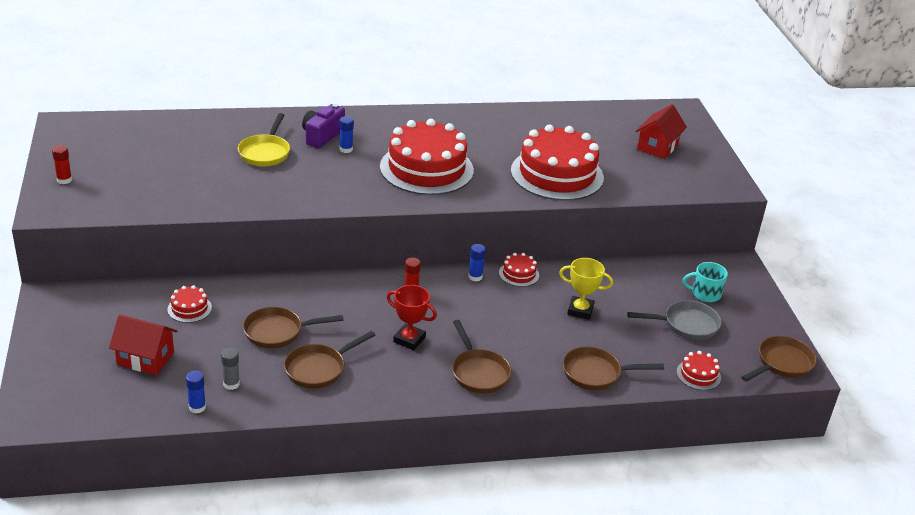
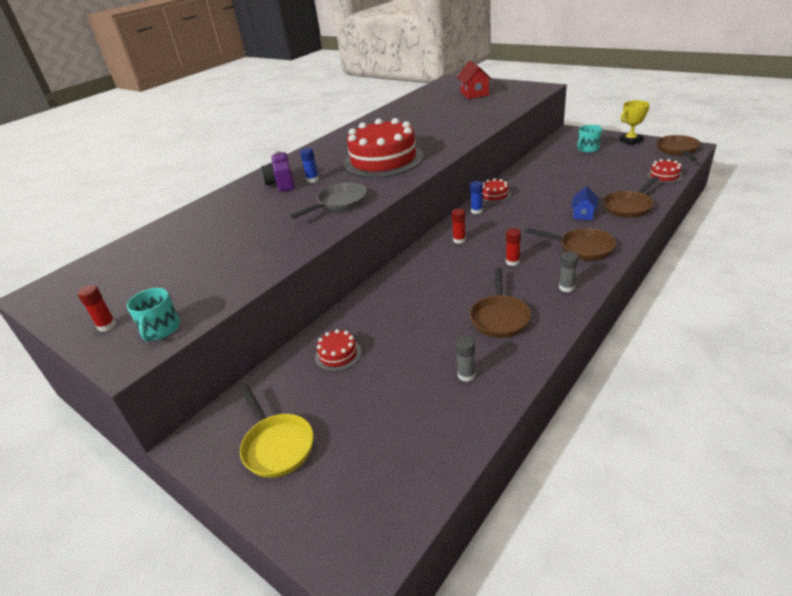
camera: 35 degrees left, 0 degrees up
(83, 205) = (161, 329): none -> turquoise mug
(145, 358) = (369, 415): red house -> none
(197, 407) = (476, 412): blue glue stick -> none
(265, 152) = (259, 211): yellow pan -> yellow pan (277, 445)
(278, 332) = (429, 319): brown pan -> none
(401, 388) = (566, 287): none -> grey glue stick
(409, 340) = (512, 262): red trophy -> red glue stick
(546, 348) = (583, 214): none -> blue house
(557, 174) = (456, 125): red cake -> none
(580, 310) = (557, 189): yellow trophy -> yellow trophy (630, 141)
(686, 325) = (611, 163): grey pan -> grey pan (339, 203)

